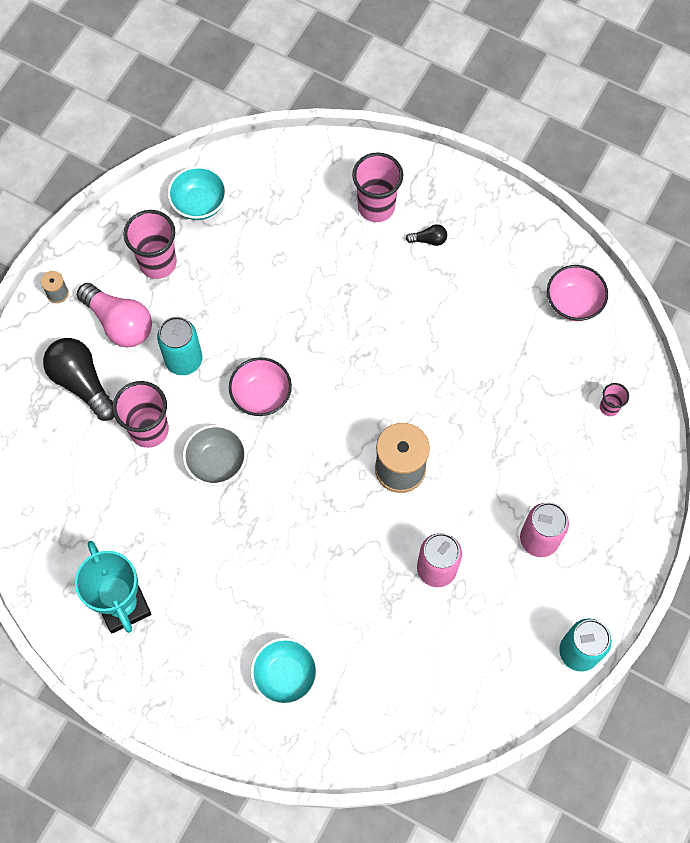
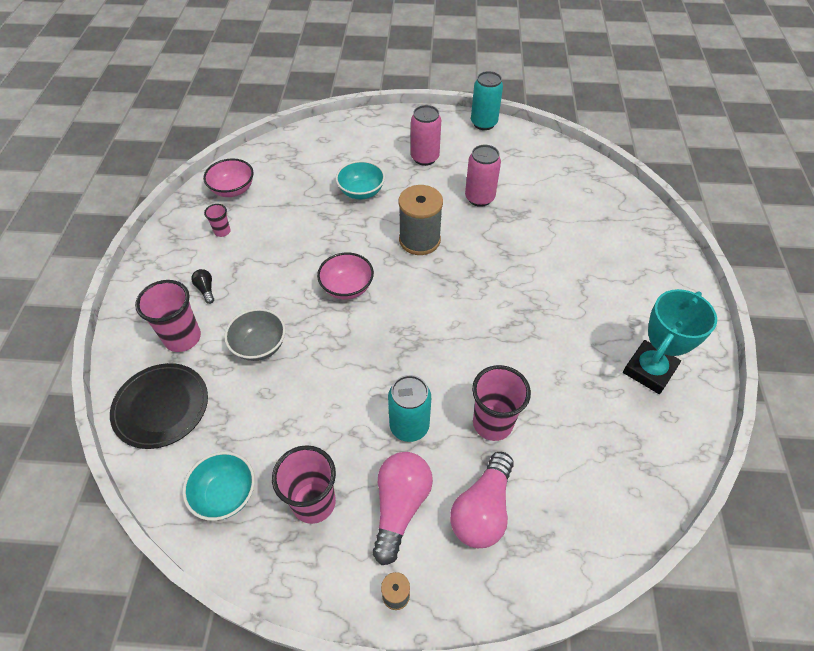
camera: 115 degrees left, 15 degrees down
(82, 383) = (482, 510): black light bulb -> pink light bulb
(217, 462) = (488, 357): grey bowl -> grey bowl (259, 346)
(261, 395) = (410, 350): pink bowl -> pink bowl (347, 287)
(285, 675) = (612, 248): turquoise bowl -> turquoise bowl (361, 192)
(307, 175) = (161, 407): none -> black plate
(609, 407) = (310, 152): pink cup -> pink cup (222, 231)

